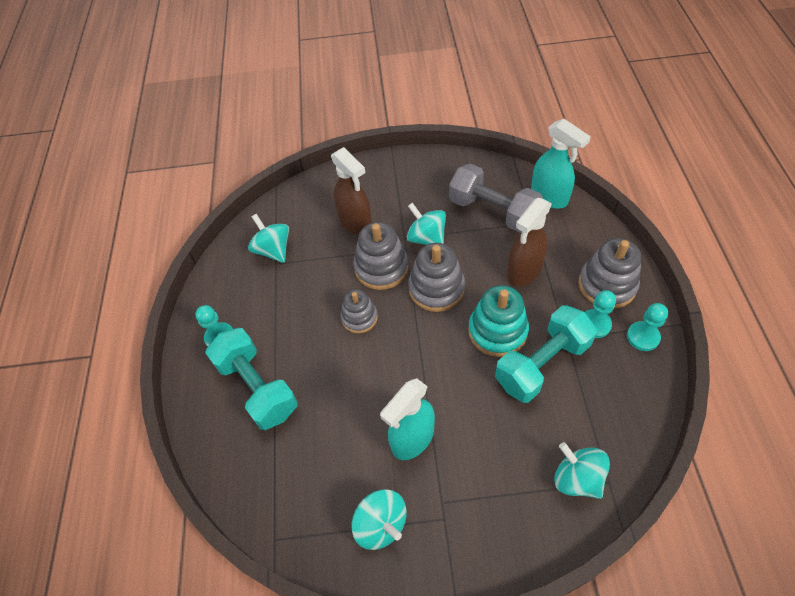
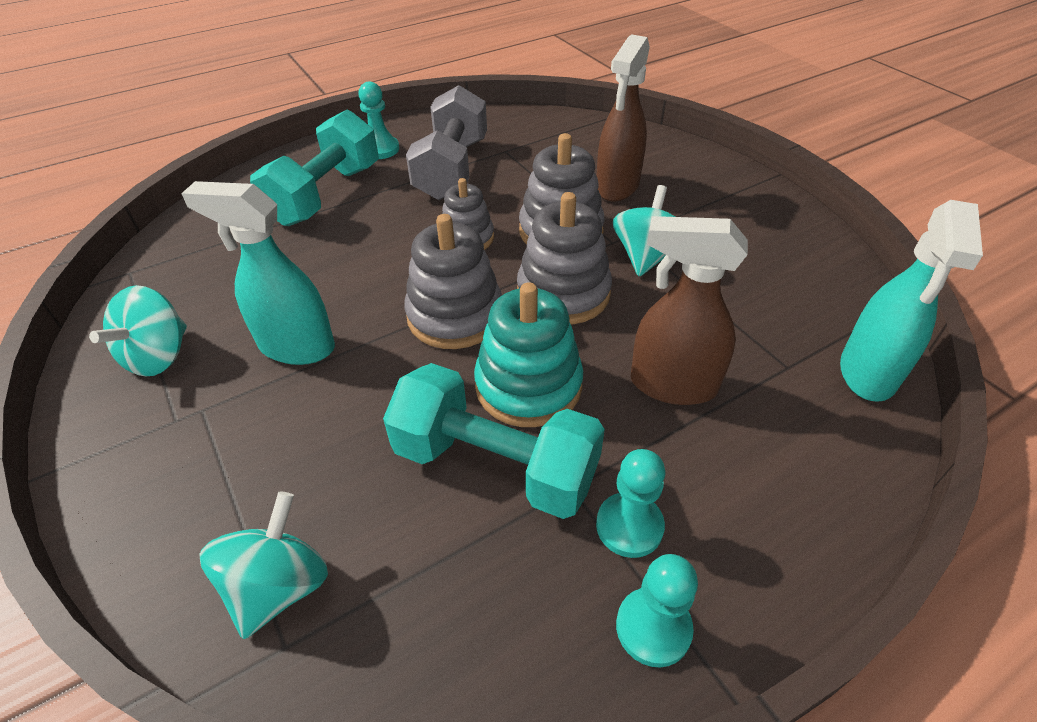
camera: 60 degrees right, 10 degrees down
(273, 250) = (523, 143): turquoise spinning top -> none
(493, 211) = (764, 310): grey dumbbell -> grey dumbbell (452, 169)
(607, 285) = (738, 523): grey stacking toy -> grey stacking toy (455, 315)

